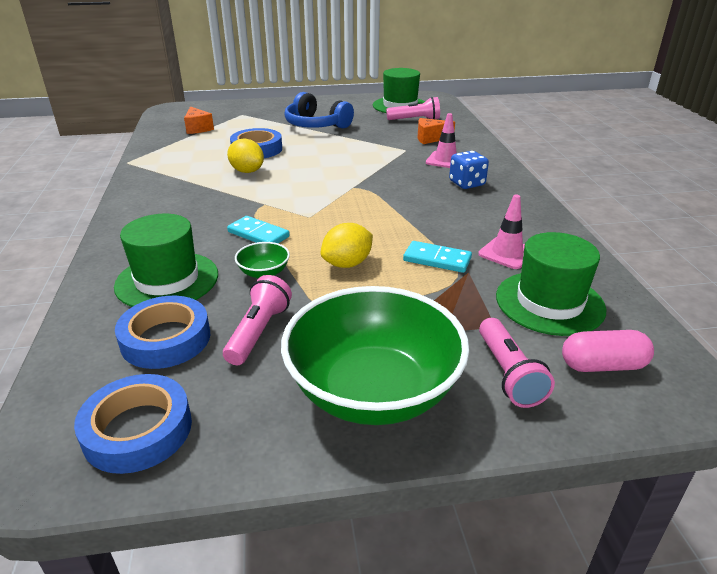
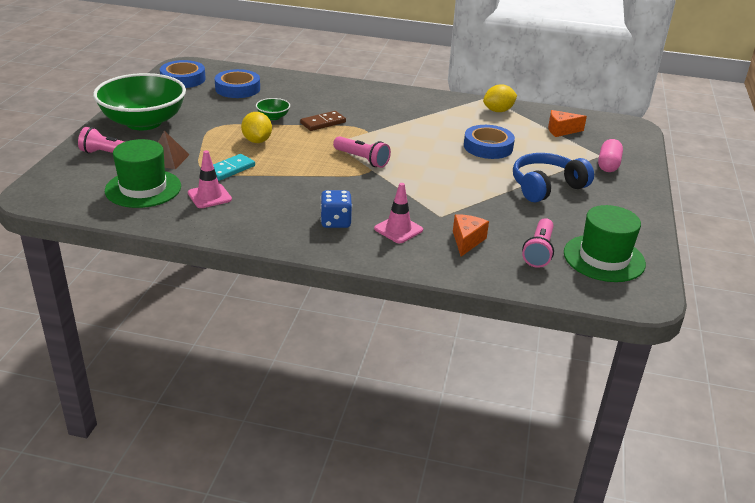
camera: 110 degrees right, 0 degrees up
(167, 280) = (292, 94): green hat -> none
(247, 171) = (437, 135): yellow lemon -> yellow lemon (498, 111)
(258, 234) = (323, 123): turquoise domino -> brown domino
(259, 332) = (218, 107): pink flashlight -> pink flashlight (362, 159)
(602, 365) = (80, 180): pink capsule -> pink capsule (608, 165)

